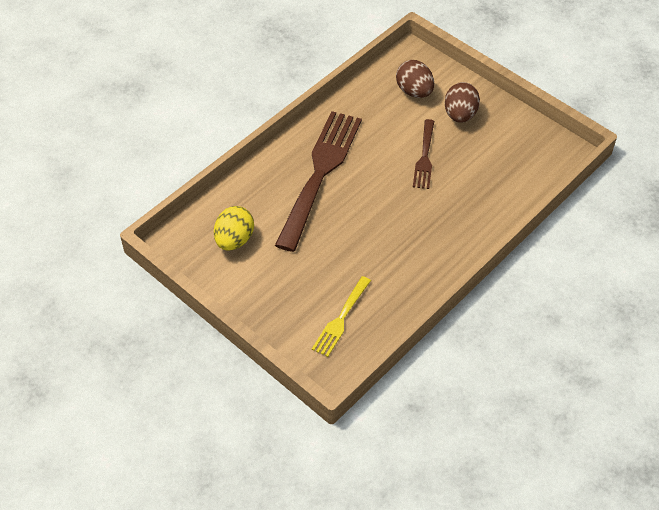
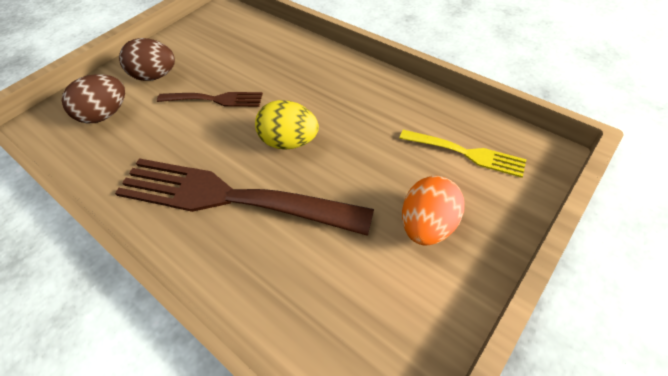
camera: 90 degrees left, 0 degrees up
(234, 240) = (360, 298): yellow egg -> yellow egg (289, 142)
(279, 282) = (428, 225): none -> orange egg

